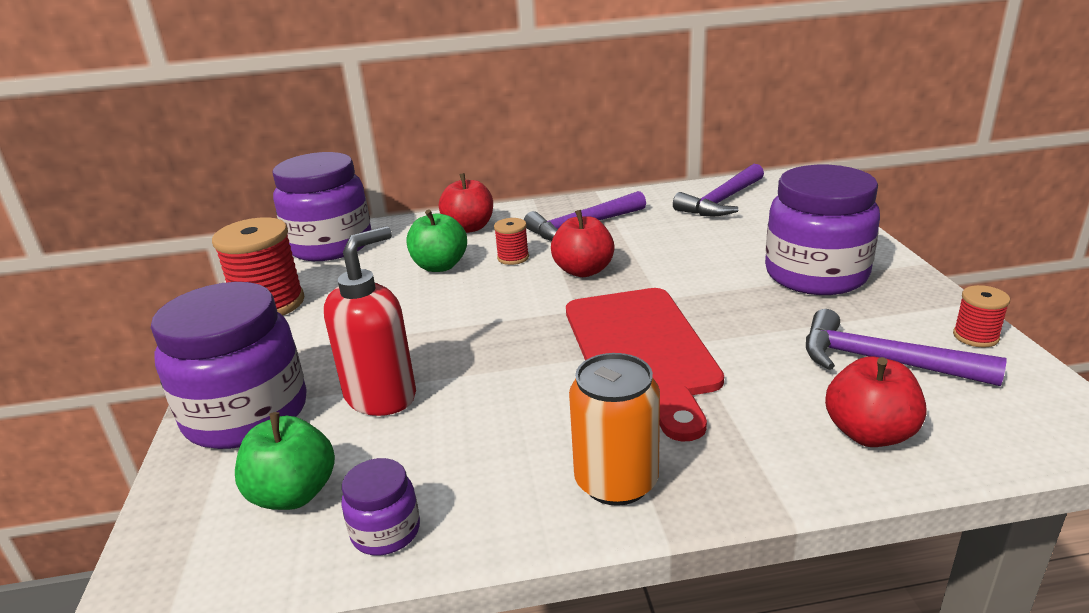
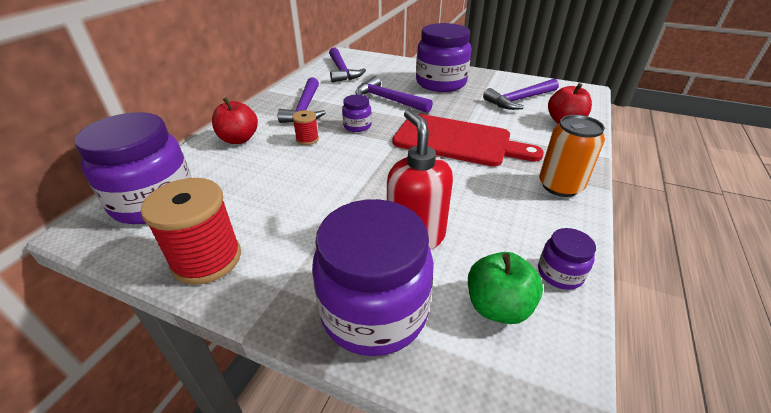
camera: 60 degrees left, 10 degrees up
(440, 266) = (275, 166): green apple -> none
(583, 271) = (357, 126): red apple -> purple jar
(688, 260) = (388, 100): none -> purple hammer
(975, 336) = (519, 80): red spool -> none

